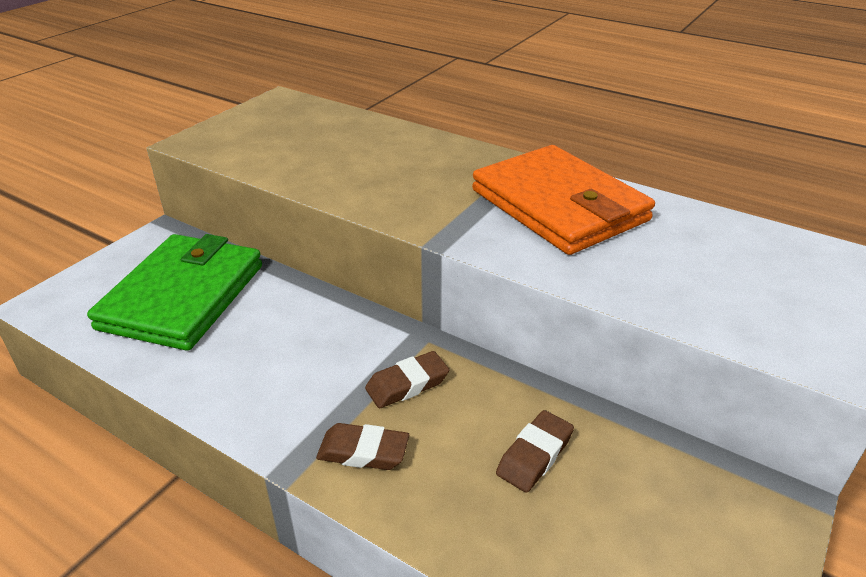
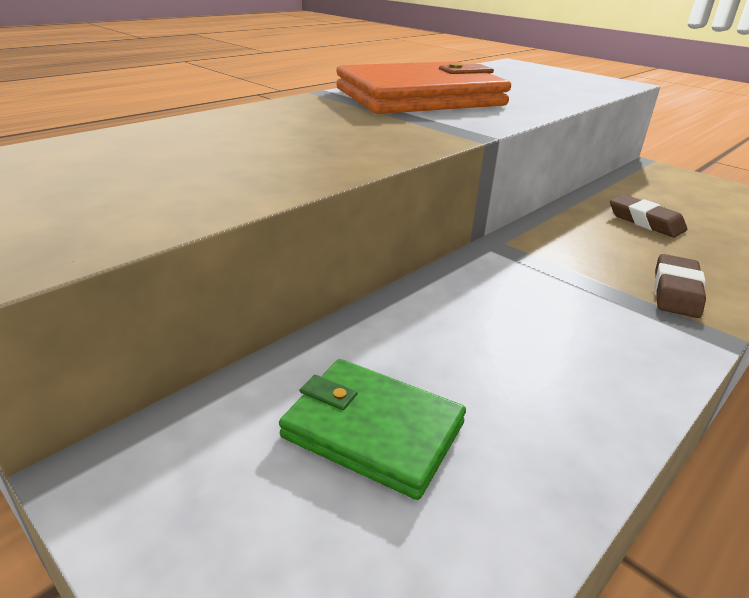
camera: 80 degrees left, 5 degrees down
(183, 296) = (373, 430): green wallet -> green wallet, size x0.56
(407, 384) = (573, 260): brown eraser -> none

